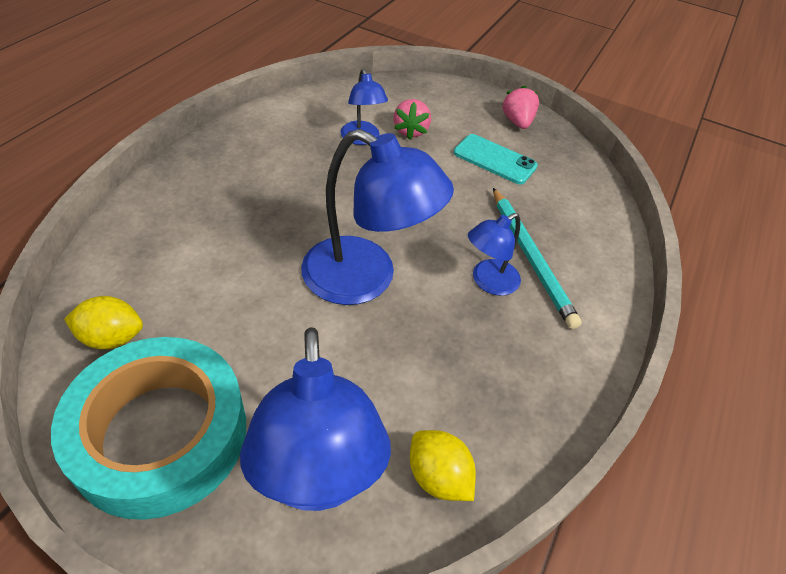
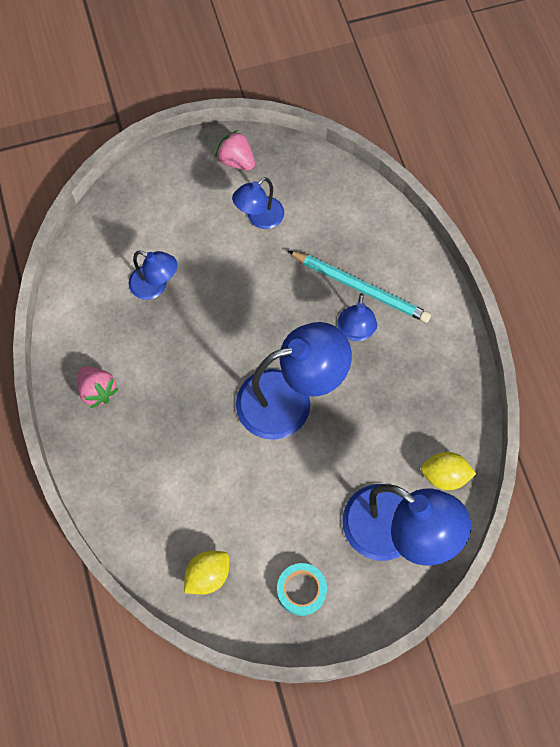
camera: 40 degrees left, 20 degrees up
(160, 434) = (301, 590): turquoise tape -> turquoise tape, size x0.44
(410, 131) = (177, 245): pink strawberry -> pink strawberry (97, 390)
(494, 159) = (259, 218): turquoise phone -> blue lamp

